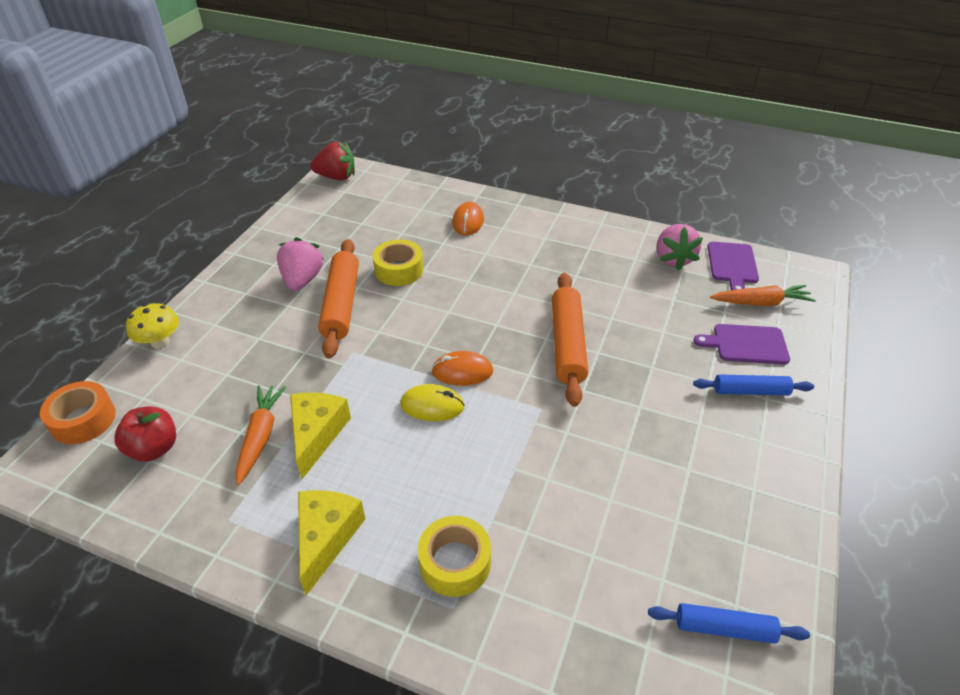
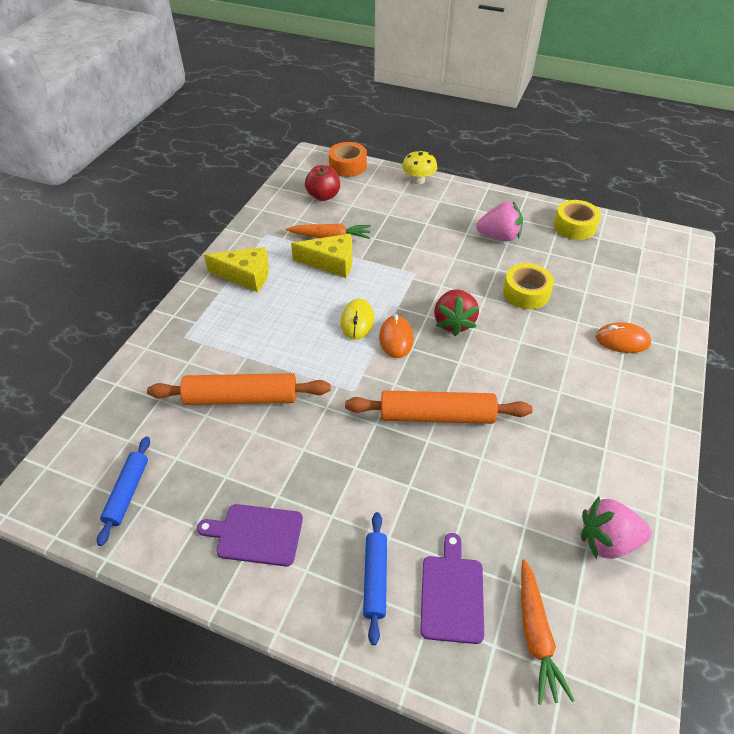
camera: 90 degrees right, 5 degrees up
(336, 177) = (666, 240): red strawberry -> red strawberry (454, 322)
(341, 304) = (472, 261): orange rolling pin -> orange rolling pin (241, 398)
(455, 562) = (215, 337): yellow tape -> yellow tape (574, 226)
(732, 265) = (614, 617): purple cutting board -> purple cutting board (256, 534)

